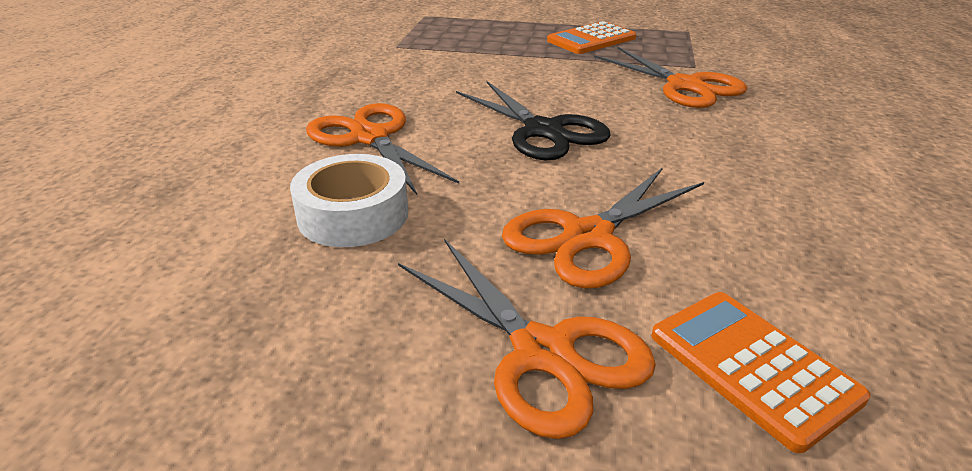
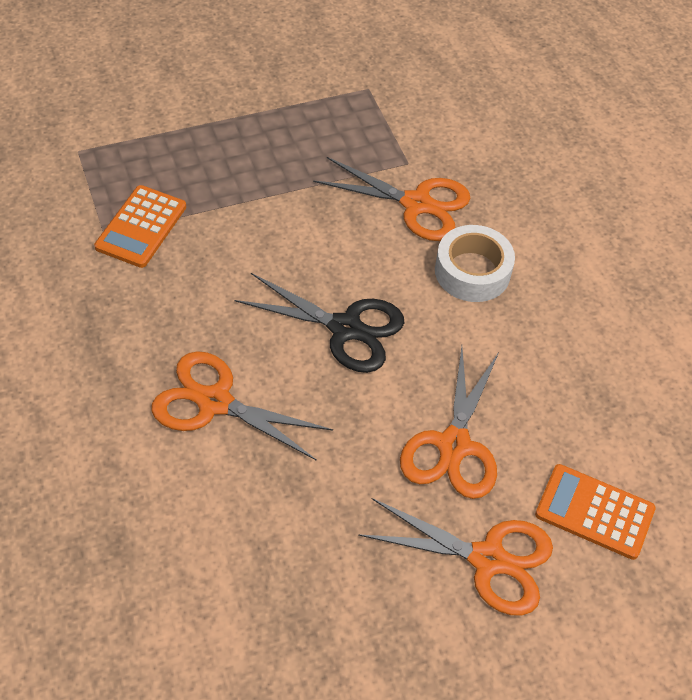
camera: 35 degrees left, 20 degrees up
(353, 215) = (284, 501): white tape -> white tape (472, 271)
(591, 39) = (288, 143): orange calculator -> orange calculator (141, 227)

